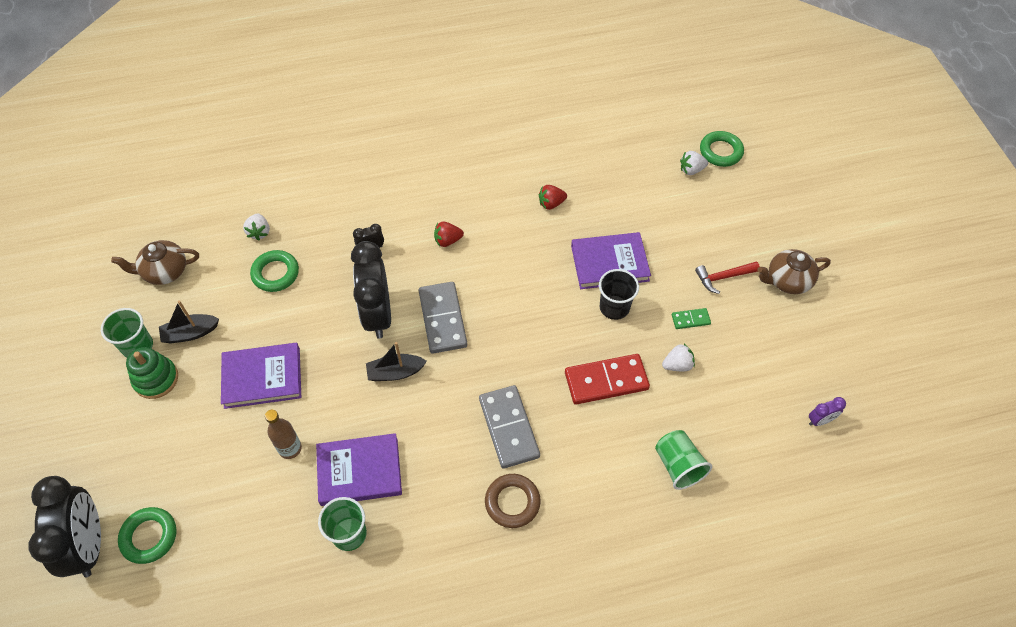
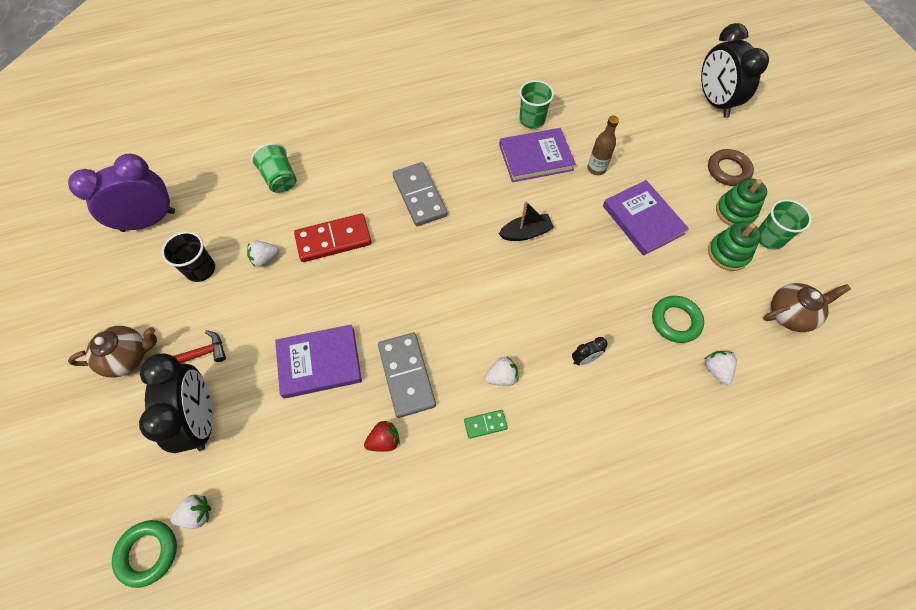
camera: 175 degrees right, 5 degrees up
(149, 537) = (674, 109): green ring -> none
(190, 333) = (728, 253): black boat -> green stacking toy
(262, 377) = (643, 220): purple book -> purple book turned 75 degrees clockwise
(377, 314) = (556, 285): black clock -> black clock (201, 419)
(442, 319) = (492, 285): grey domino -> grey domino (406, 375)
(447, 240) = (501, 377): red strawberry -> white strawberry
(512, 502) = (413, 146): brown ring -> brown ring (728, 170)
(614, 307) = (319, 311): black cup -> black cup (200, 269)
(690, 319) = (243, 304): green domino -> green domino (485, 424)
(820, 420) = (149, 221): purple clock -> purple clock, size x2.38

